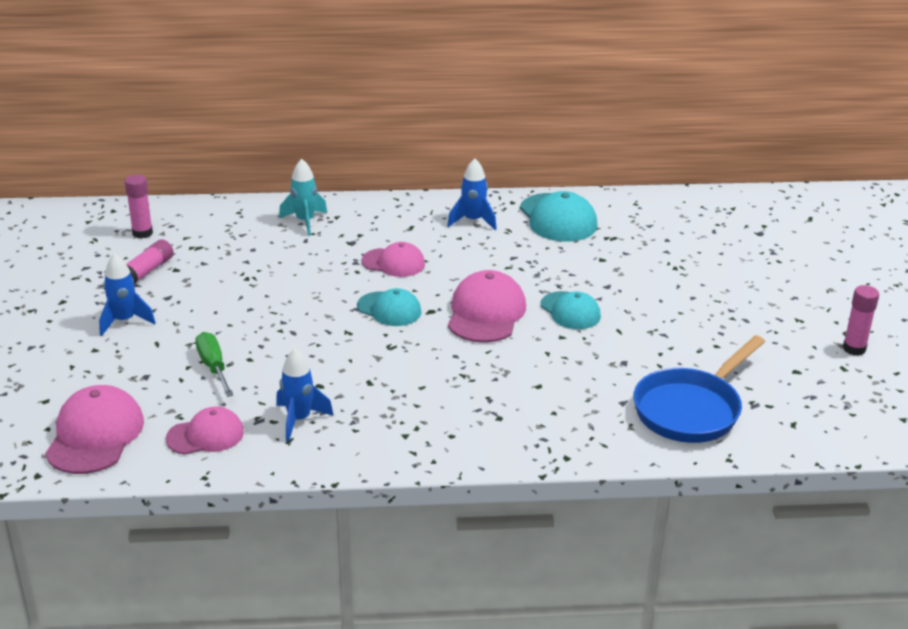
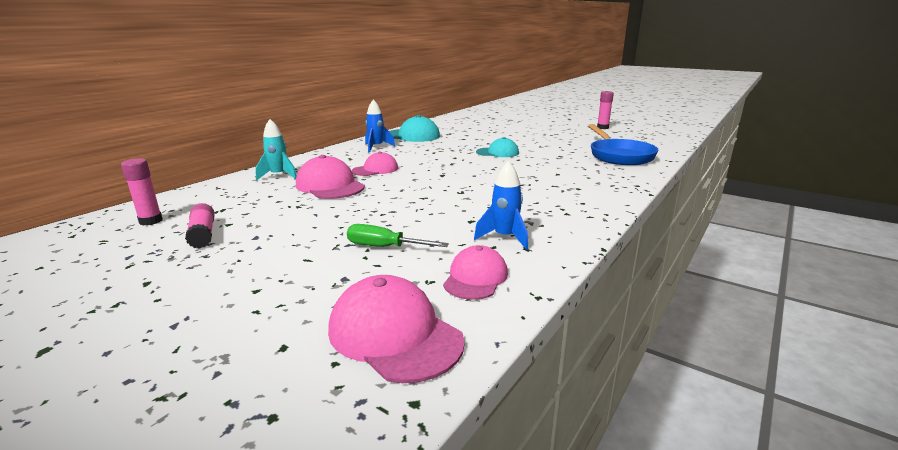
camera: 50 degrees left, 10 degrees down
(124, 321) = (246, 263): blue rocket -> none
(389, 309) = (421, 182): turquoise cap -> none
(486, 313) = (468, 165): pink cap -> pink cap (330, 186)

